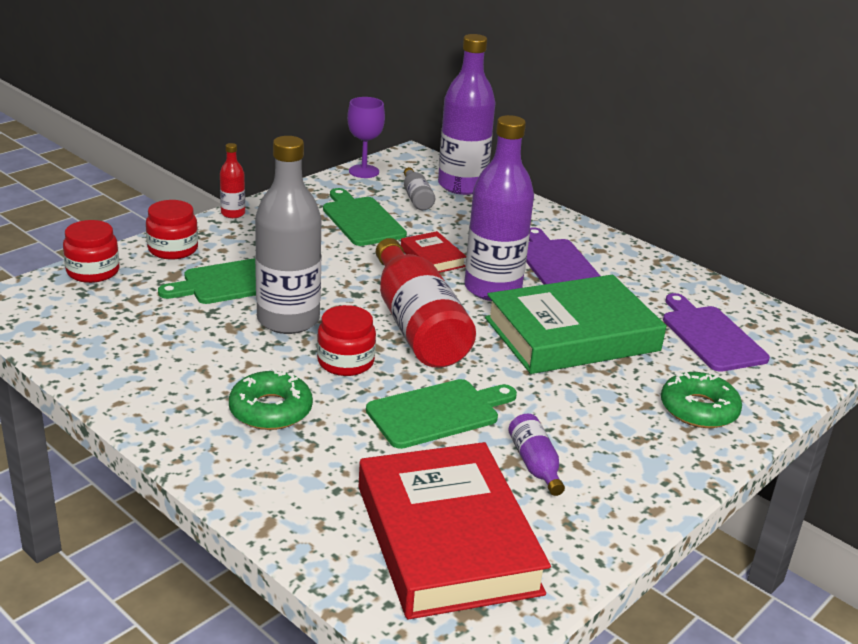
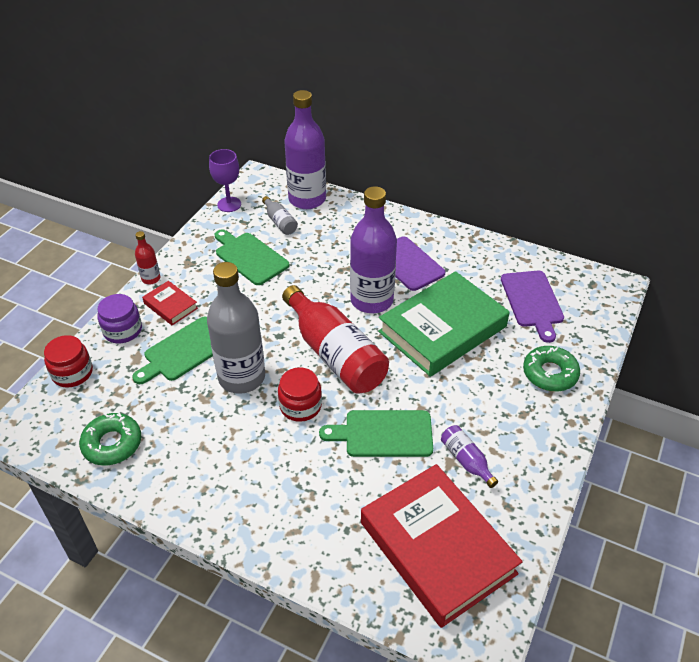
camera: 15 degrees left, 15 degrees up
(173, 249) = (122, 330): red jar -> purple jar
(270, 410) = (269, 470): green donut -> green donut (112, 444)
(432, 258) = (317, 281): red book -> red book (170, 306)
(438, 412) = (383, 434): green cutting board -> green cutting board turned 135 degrees counterclockwise
(710, 336) = (532, 301): purple cutting board -> purple cutting board turned 150 degrees counterclockwise

